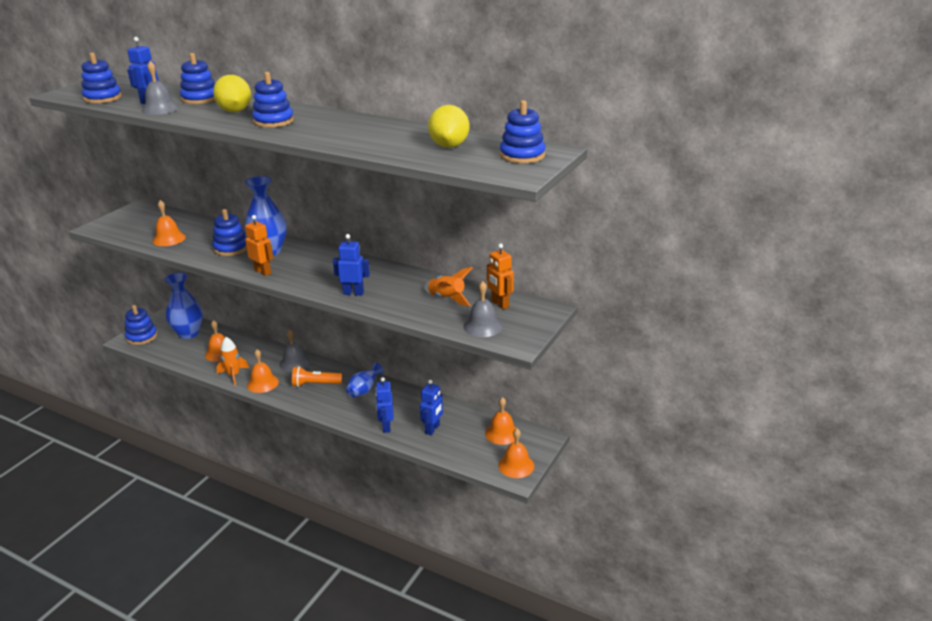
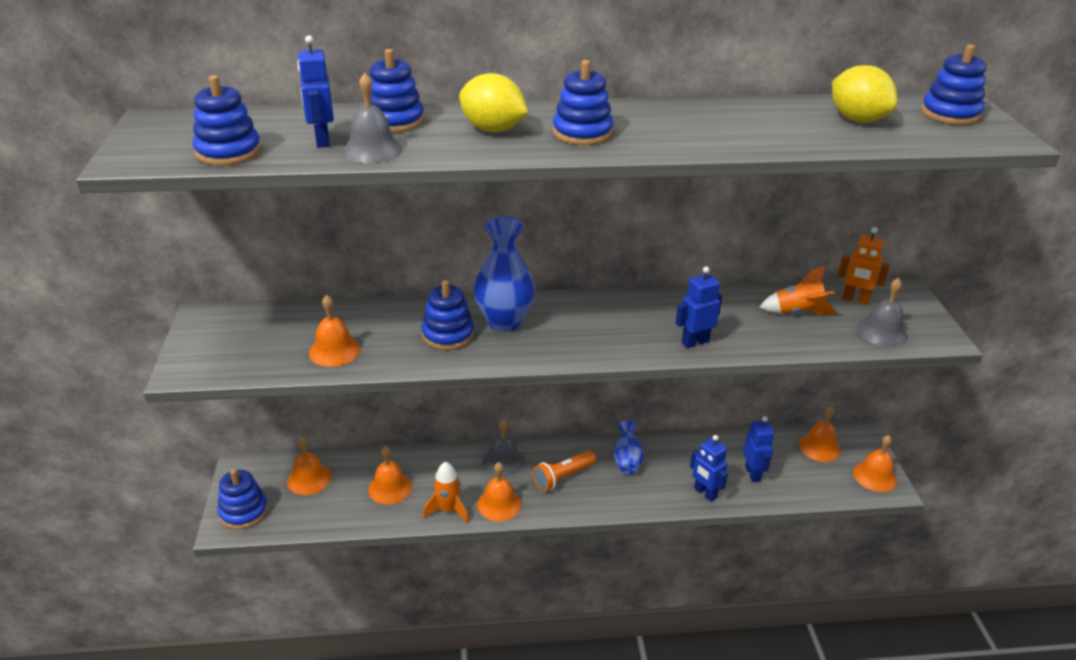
camera: 35 degrees left, 5 degrees up
(188, 333) = (309, 479): blue vase -> orange bell
(263, 272) = (544, 353): orange robot -> none

